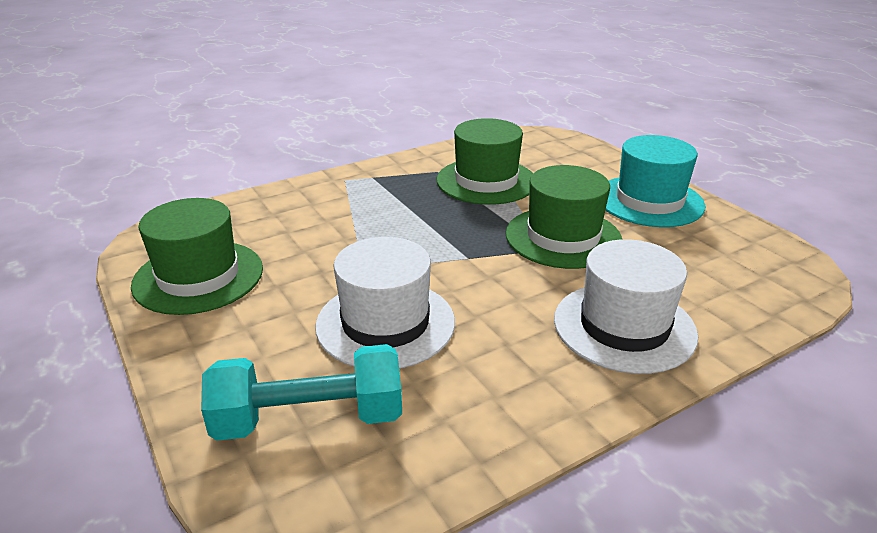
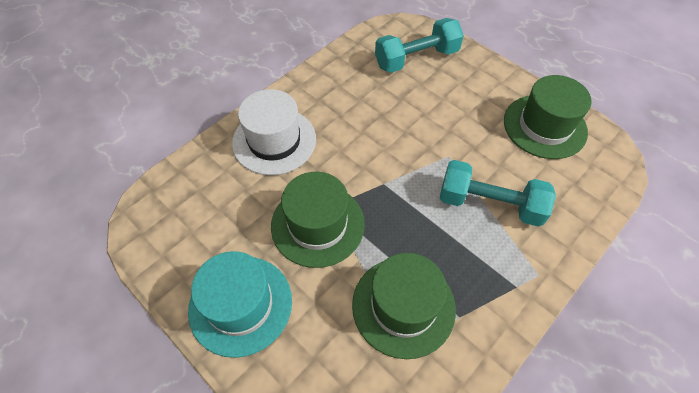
camera: 165 degrees right, 25 degrees up
(349, 223) = (489, 204): none -> turquoise dumbbell
(385, 323) = (410, 115): white hat -> none

